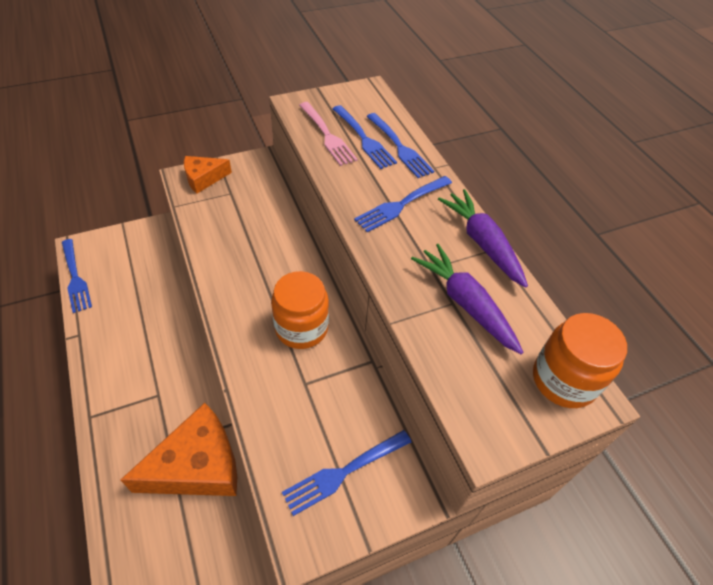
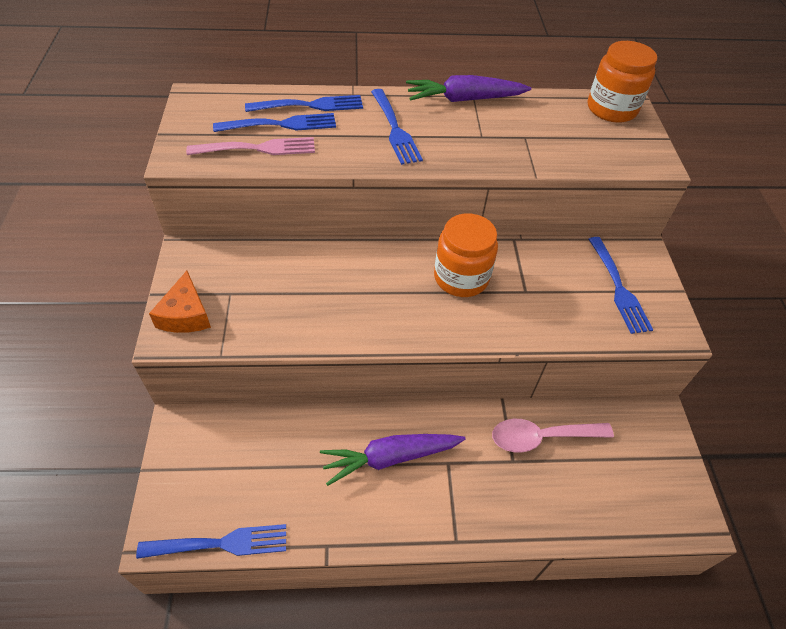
camera: 70 degrees left, 0 degrees up
(198, 465) = (541, 437): orange cheese -> pink spoon
(465, 303) = (528, 130): purple carrot -> purple carrot (390, 458)

